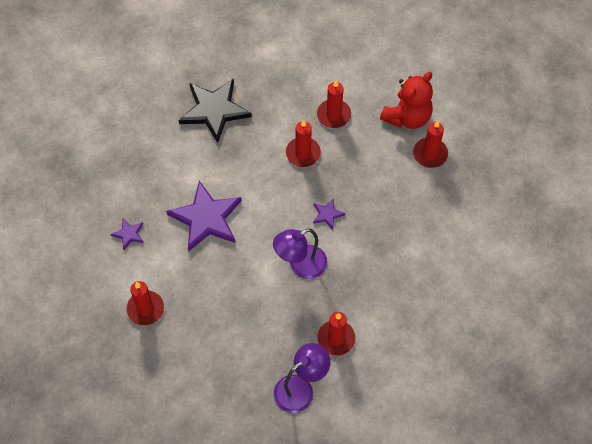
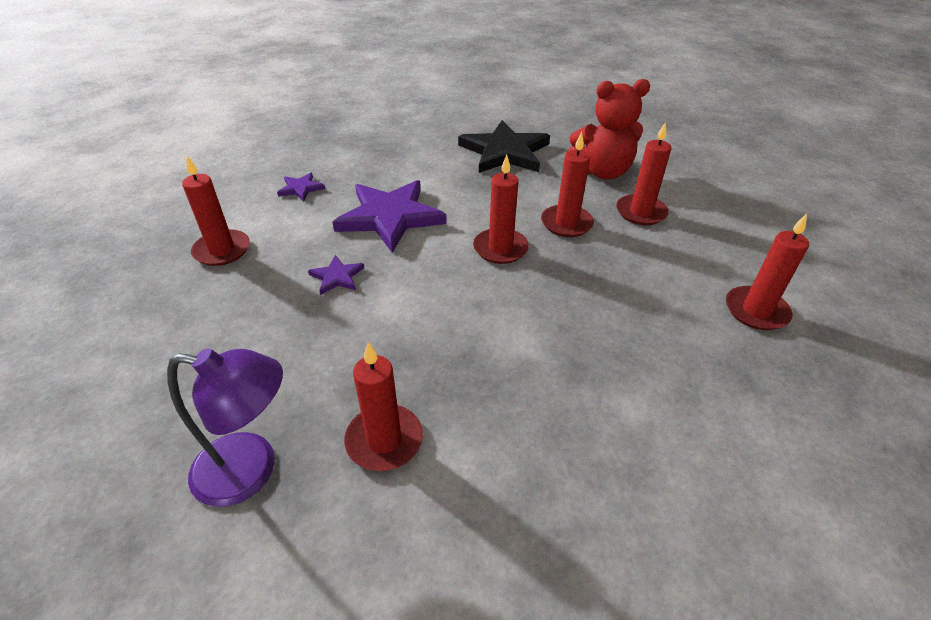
camera: 40 degrees right, 20 degrees down
(286, 198) = (500, 248): none -> red candle
(300, 266) = (440, 320): purple lamp -> none
(327, 214) = (536, 290): purple star -> purple star (337, 277)
(407, 117) = (748, 259): red teddy bear -> red teddy bear (602, 172)

